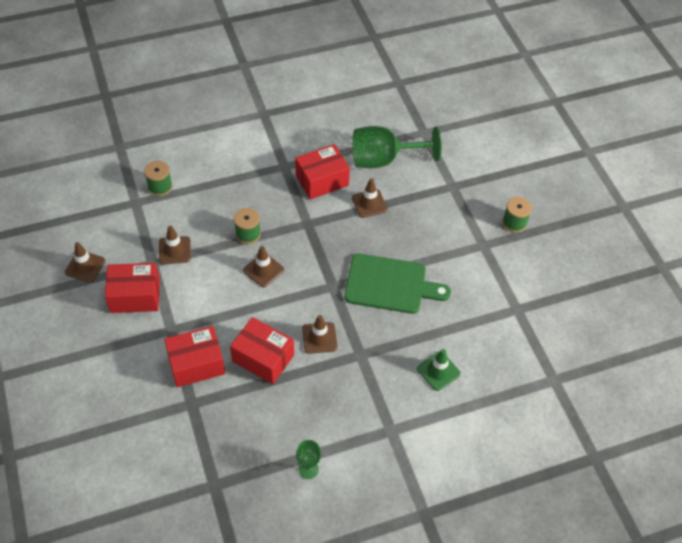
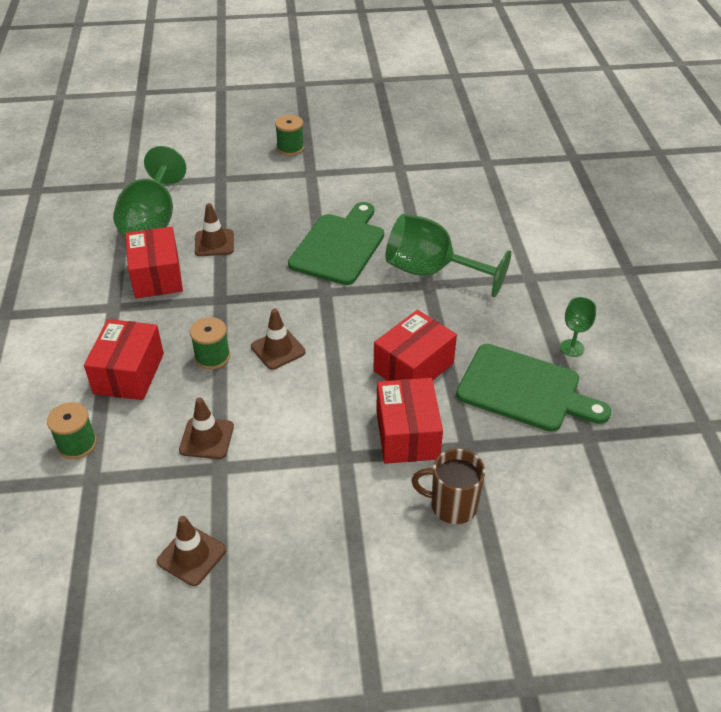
camera: 75 degrees left, 10 degrees down
(135, 296) = (272, 493): red box -> red box (129, 373)
(137, 400) = (452, 505): none -> brown mug
(254, 436) = (524, 389): none -> green cutting board
(319, 338) = (397, 313): brown traffic cone -> none
(376, 355) = (431, 272): none -> green goblet
(438, 371) = (462, 231): green traffic cone -> none

